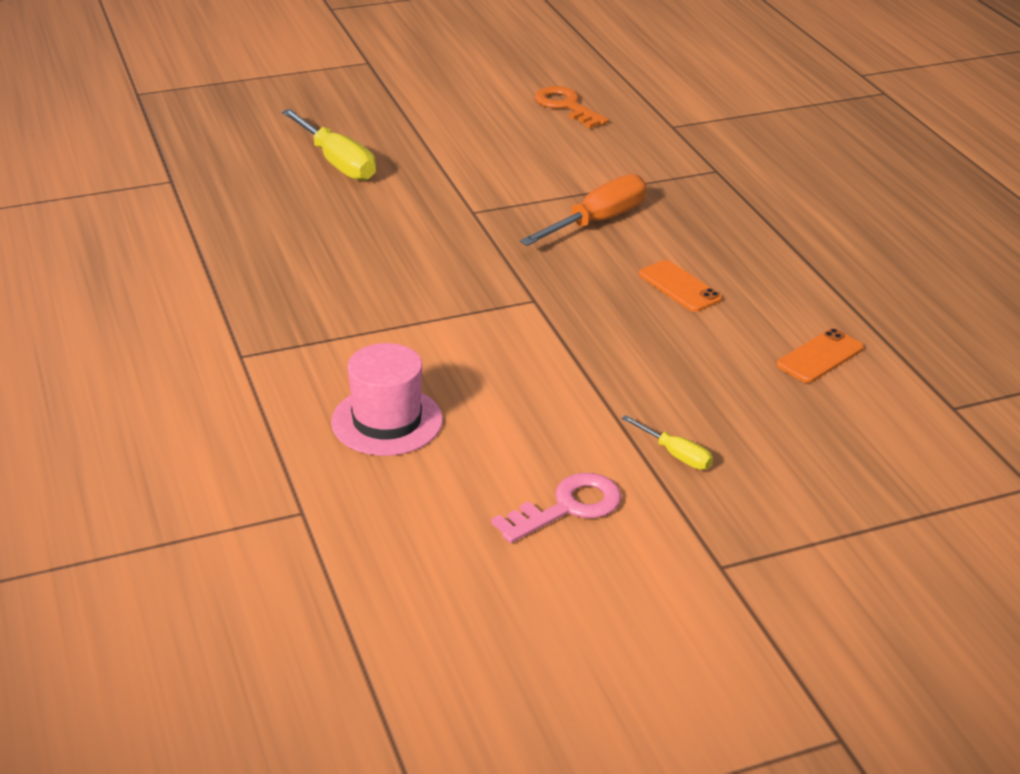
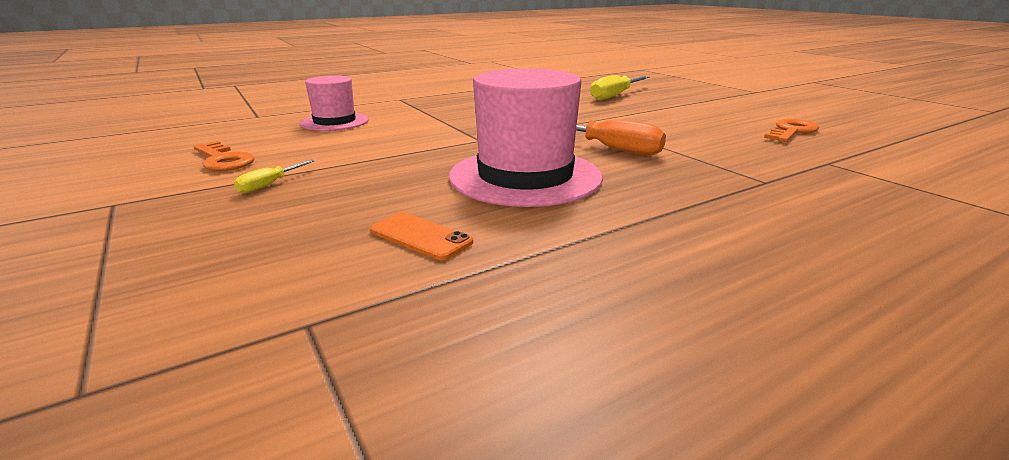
camera: 80 degrees right, 10 degrees down
(568, 507) = (223, 160): pink key -> orange key
(679, 287) = (525, 176): orange phone -> pink hat

